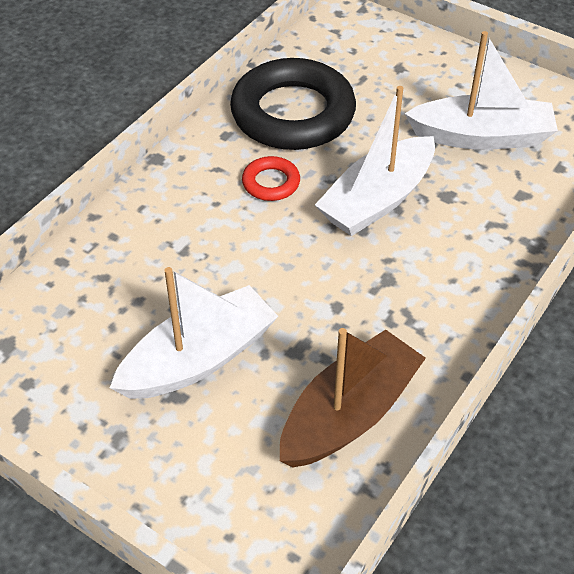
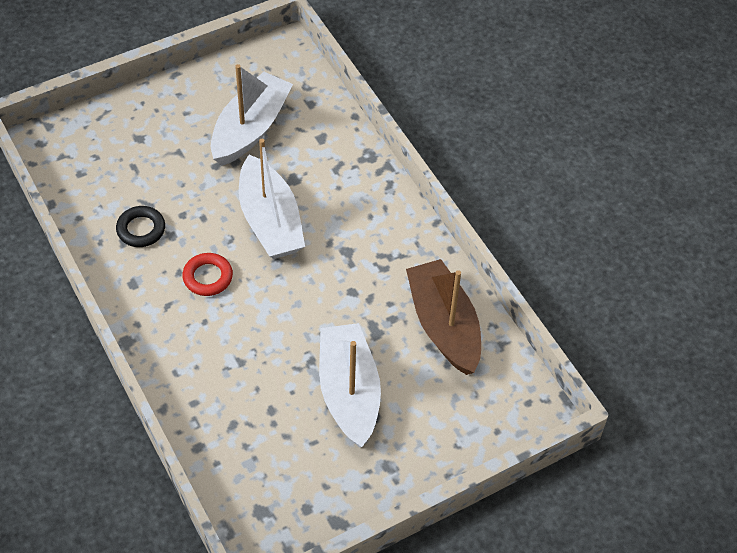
camera: 65 degrees left, 5 degrees up
(293, 113) = (141, 229): black ring -> black ring, size x0.44

